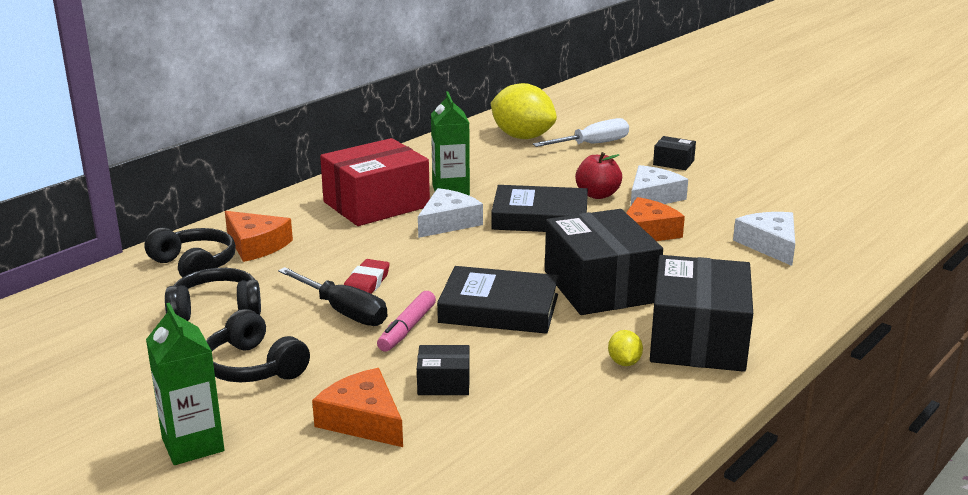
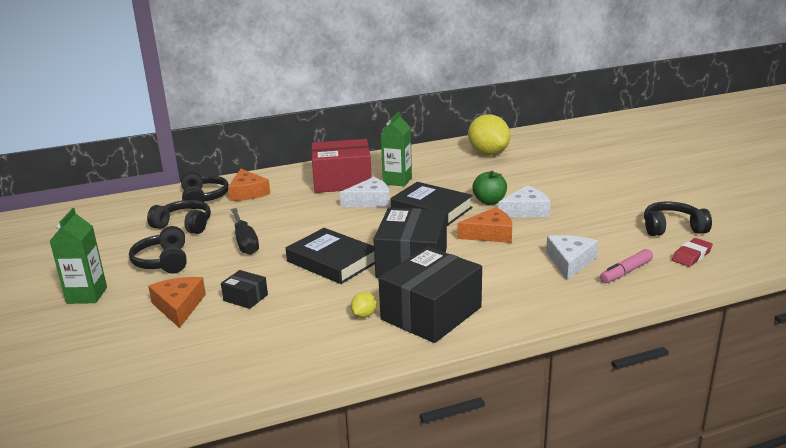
camera: 30 degrees right, 0 degrees up
(366, 284) = (277, 228): red eraser -> red eraser (691, 256)
(407, 329) = (266, 260): pink marker -> pink marker (626, 272)
(592, 144) = (531, 166): white screwdriver -> none
(597, 195) = (489, 201): red apple -> green apple
(673, 162) = (574, 189): black box -> none
(824, 187) = (672, 228): none -> black headphones

